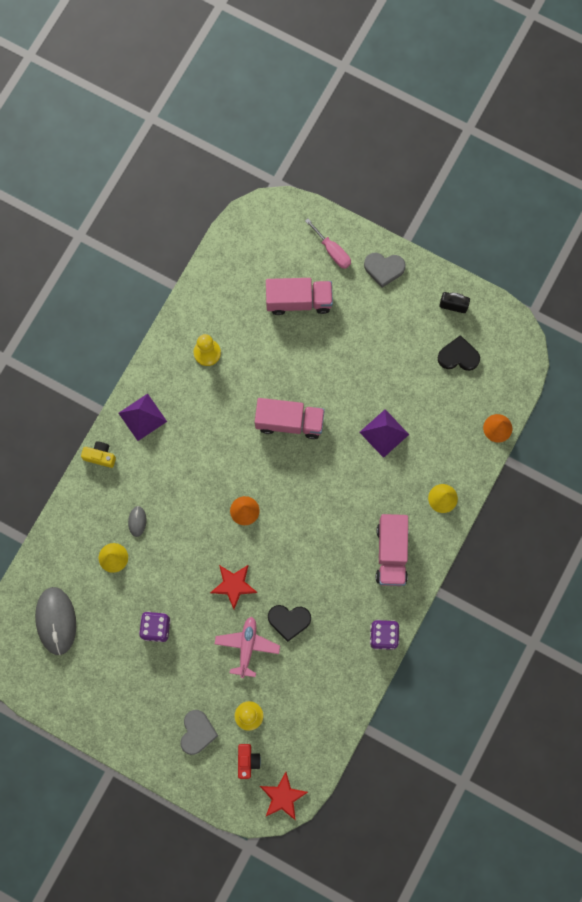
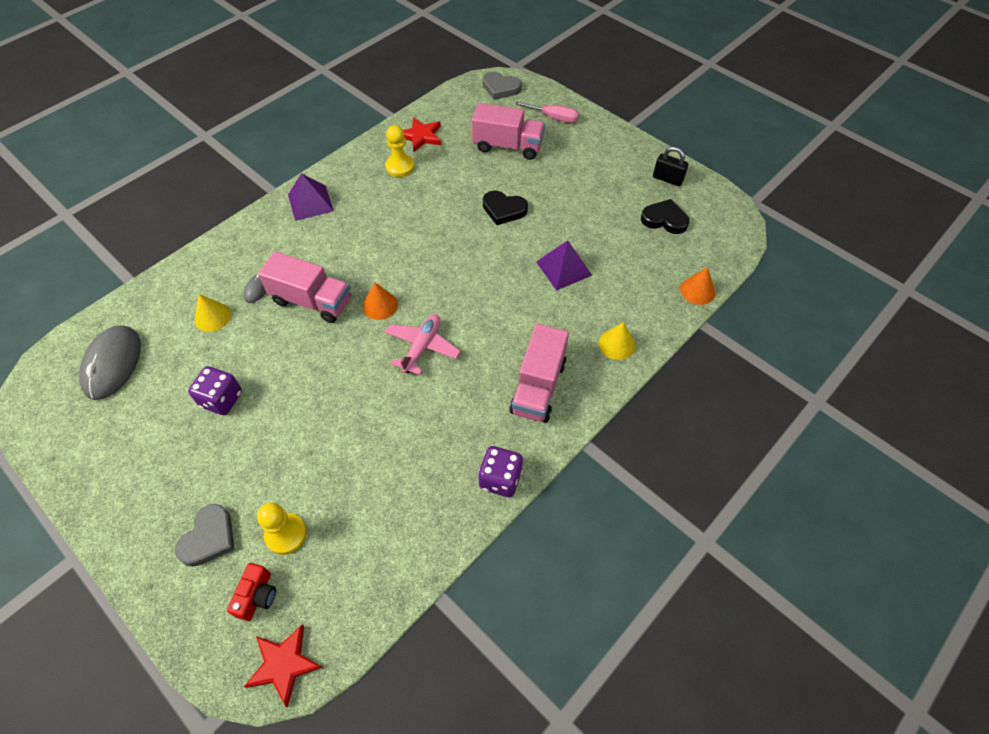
camera: 15 degrees right, 20 degrees down
(100, 456) = (250, 225): yellow camera -> none
(233, 585) = (335, 376): red star -> red star (421, 136)
(247, 646) = (321, 448): pink plane -> pink plane (422, 347)
(289, 422) = (462, 237): pink truck -> pink truck (312, 301)
(289, 621) = (385, 431): black heart -> black heart (504, 209)
(332, 251) = (554, 118): pink screwdriver -> pink screwdriver turned 45 degrees counterclockwise
(384, 269) = (602, 139): grey heart -> grey heart (500, 88)

